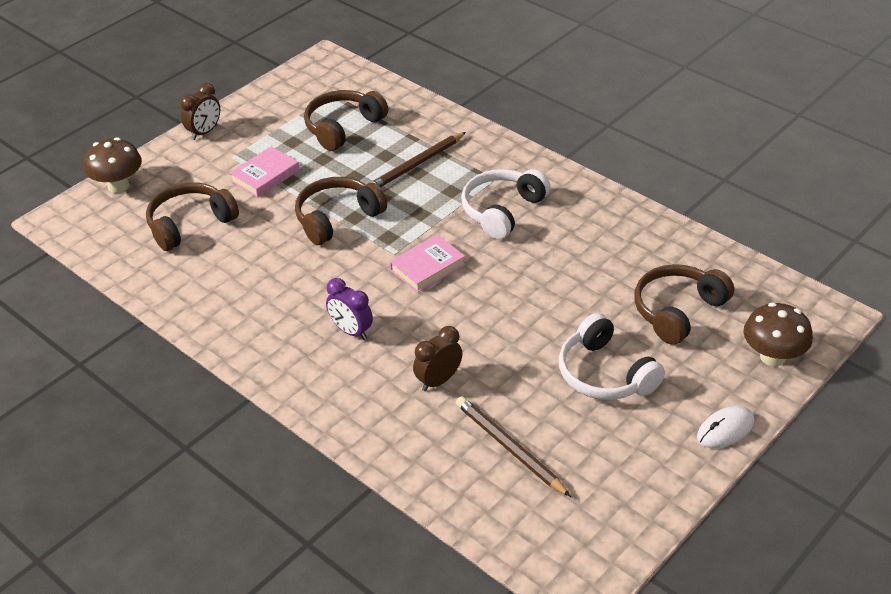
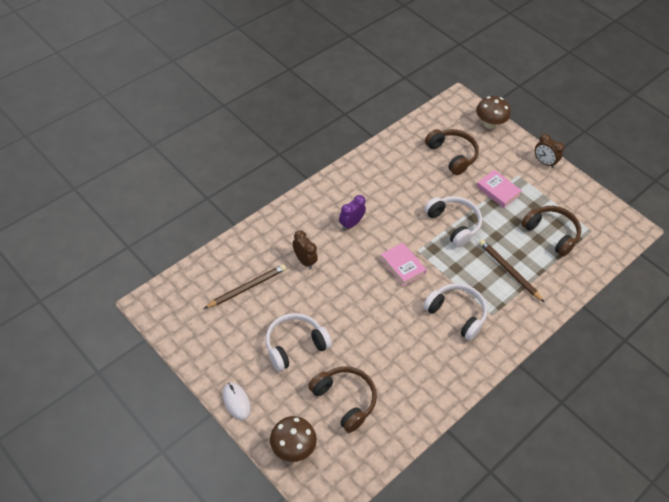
camera: 90 degrees right, 10 degrees up
(337, 218) = (453, 224): brown headphones -> white headphones

